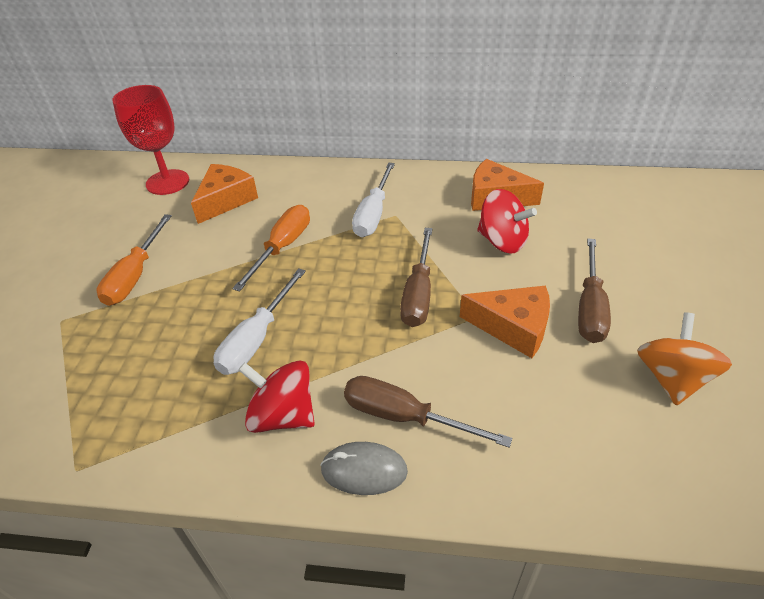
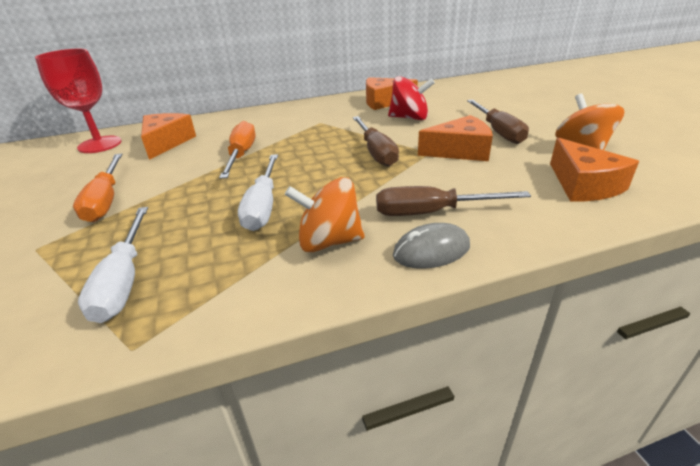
camera: 25 degrees left, 10 degrees down
(283, 415) = (329, 241): red spinning top -> orange spinning top
(373, 214) = (302, 125): white screwdriver -> white screwdriver (124, 280)
(608, 445) = (583, 185): none -> orange cheese

